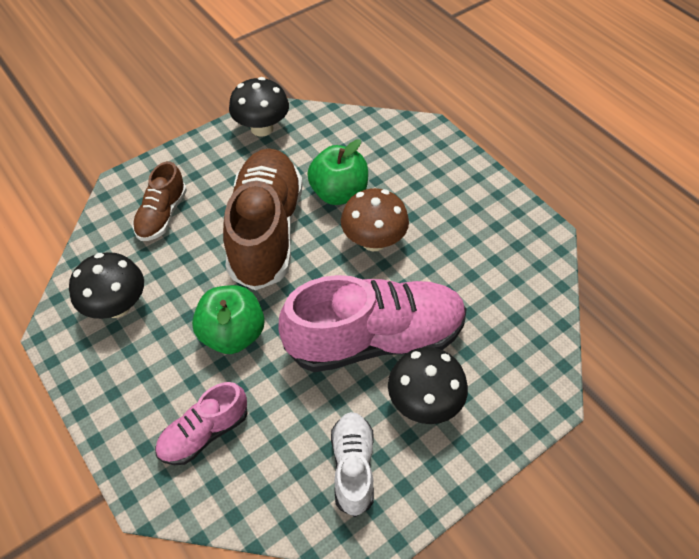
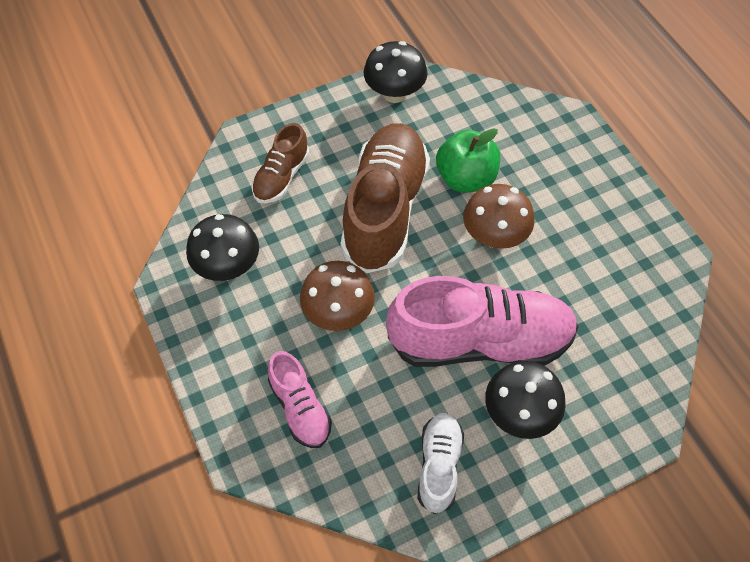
camera: 10 degrees right, 5 degrees up
(204, 433) = (300, 408): pink shoe -> pink shoe turned 90 degrees counterclockwise
(232, 334) = (338, 313): green apple -> brown mushroom

